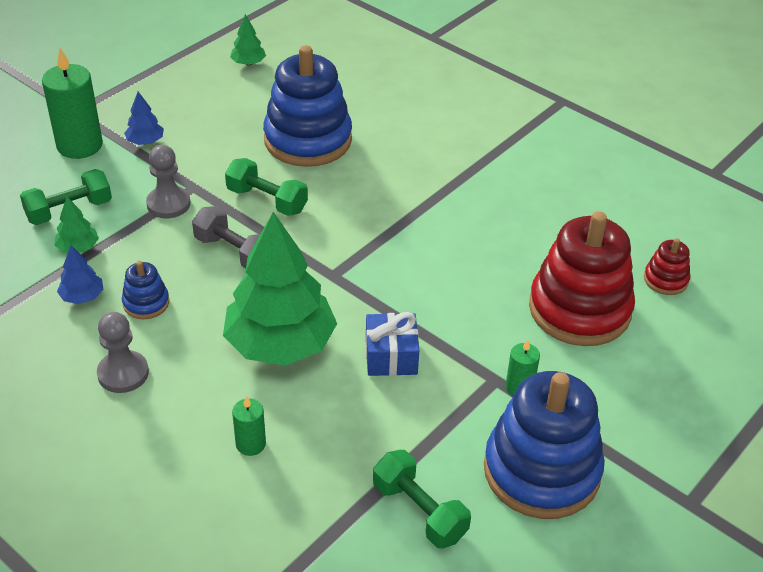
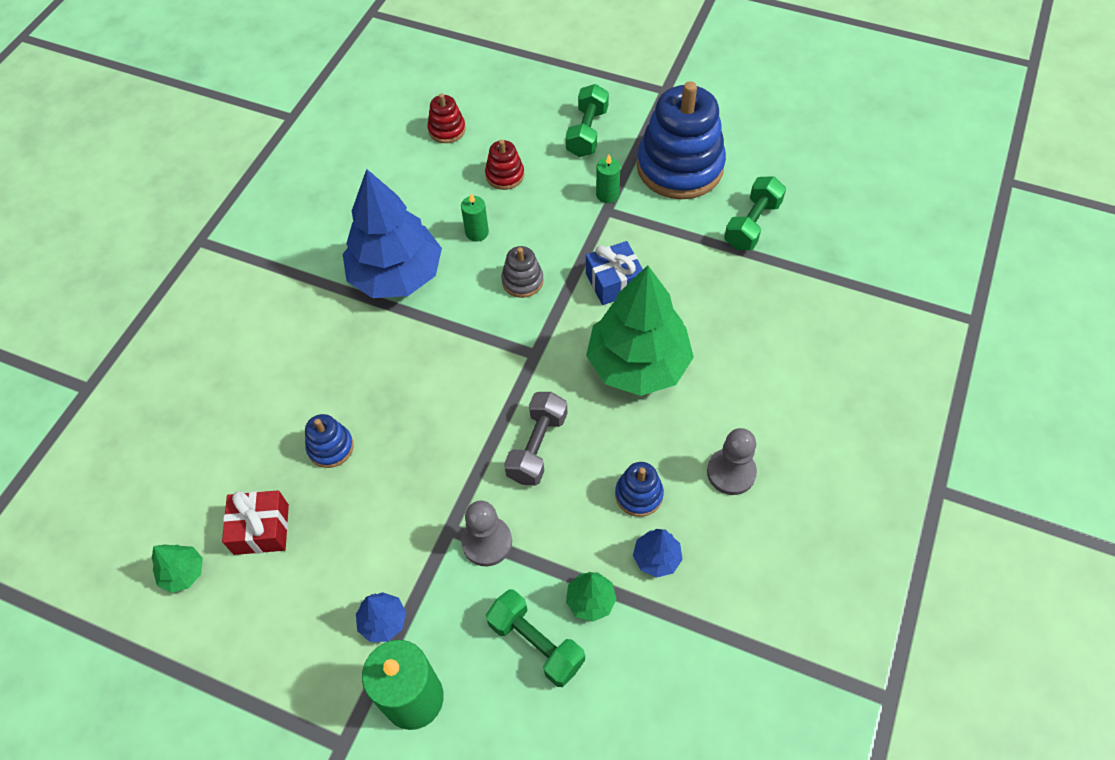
camera: 105 degrees left, 15 degrees up
(250, 444) = (752, 346): green candle -> green candle (477, 232)
(258, 99) = (261, 529): none -> red gift
(267, 200) = (447, 448): green dumbbell -> green dumbbell (587, 132)
(308, 140) = (330, 447): blue stacking toy -> blue stacking toy, size x0.45
(425, 288) = (522, 281): none -> grey stacking toy
(471, 206) = (396, 275): none -> blue tree
(579, 309) = (505, 175): red stacking toy -> red stacking toy, size x0.45

